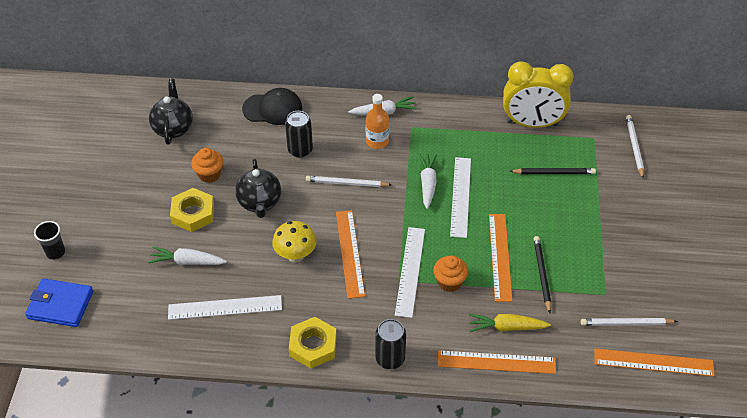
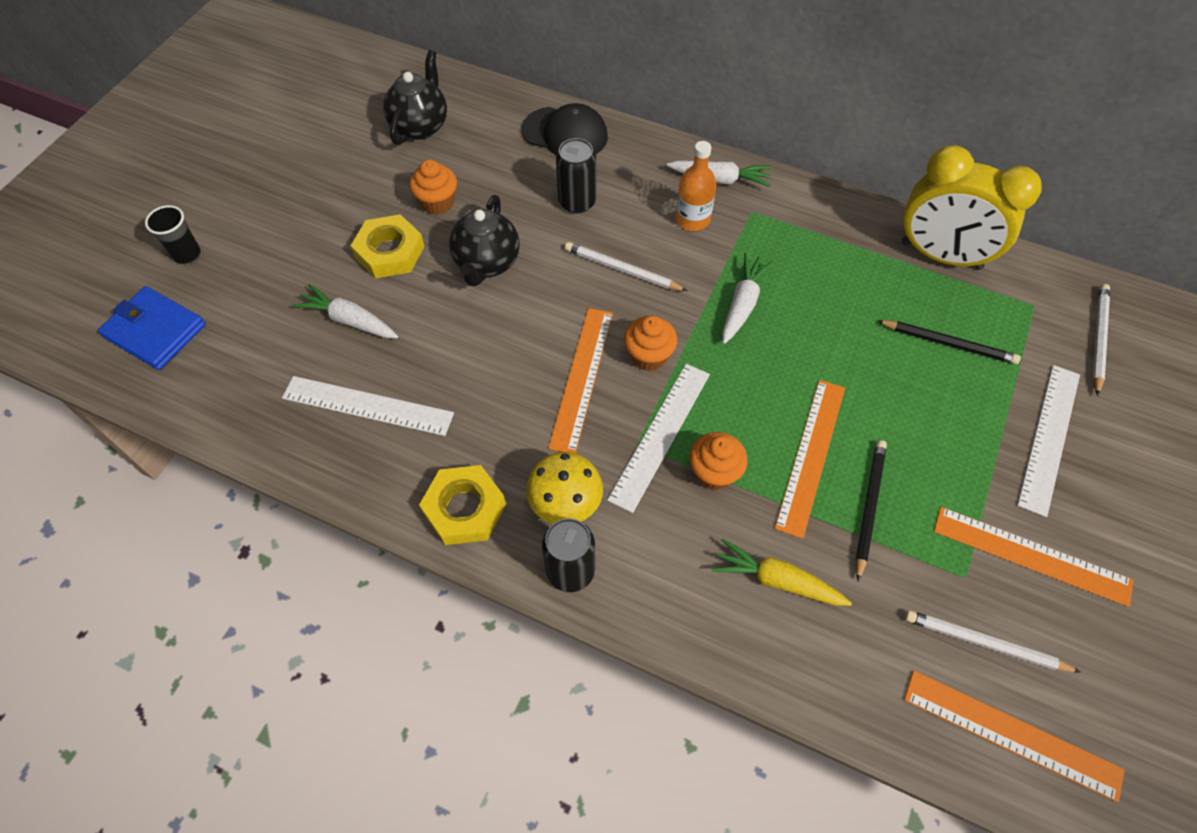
camera: 20 degrees right, 10 degrees up
(295, 256) = (502, 358): yellow mushroom -> yellow mushroom (566, 505)
(384, 229) = (648, 356): none -> orange cupcake
(460, 196) = (785, 339): white ruler -> white ruler (1049, 437)
(496, 362) = (737, 636): orange ruler -> orange ruler (1031, 555)

